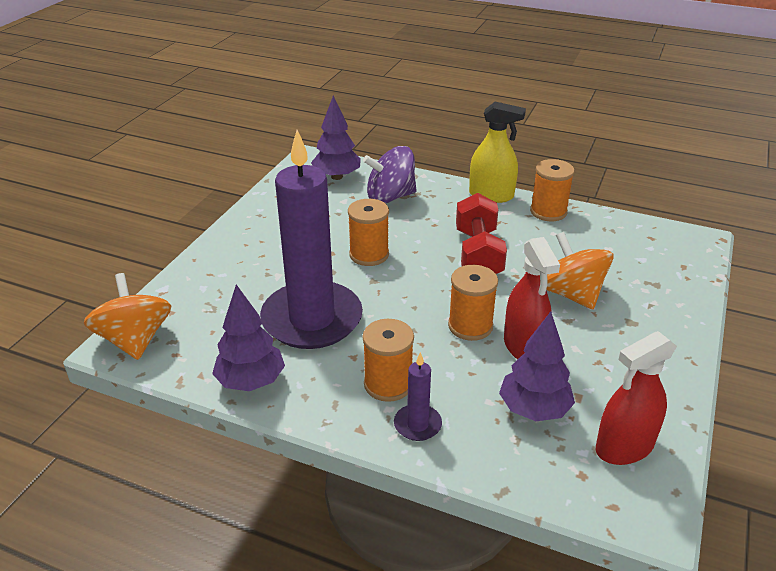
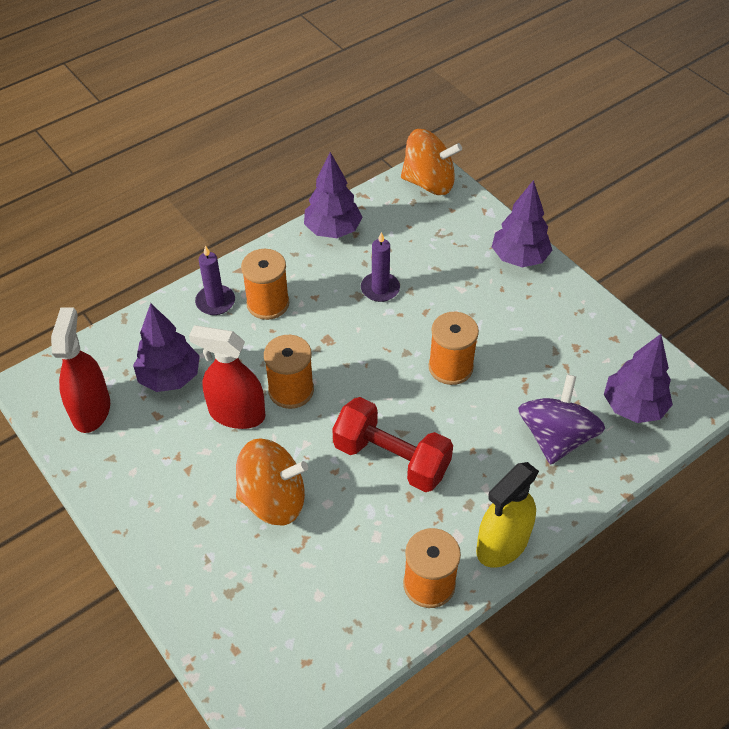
camera: 120 degrees right, 15 degrees up
(217, 256) = (519, 258): none -> purple tree
(312, 319) = (380, 289): purple candle -> purple candle, size x0.41

